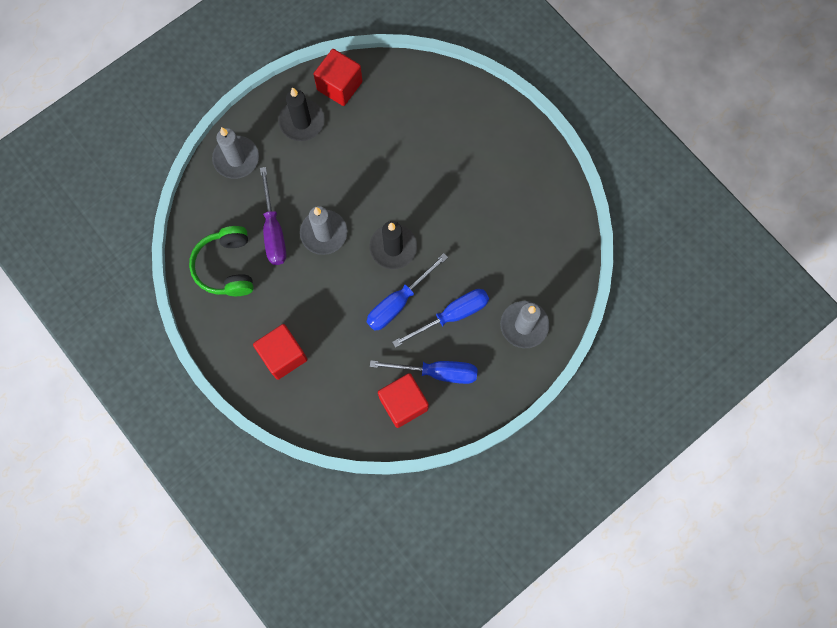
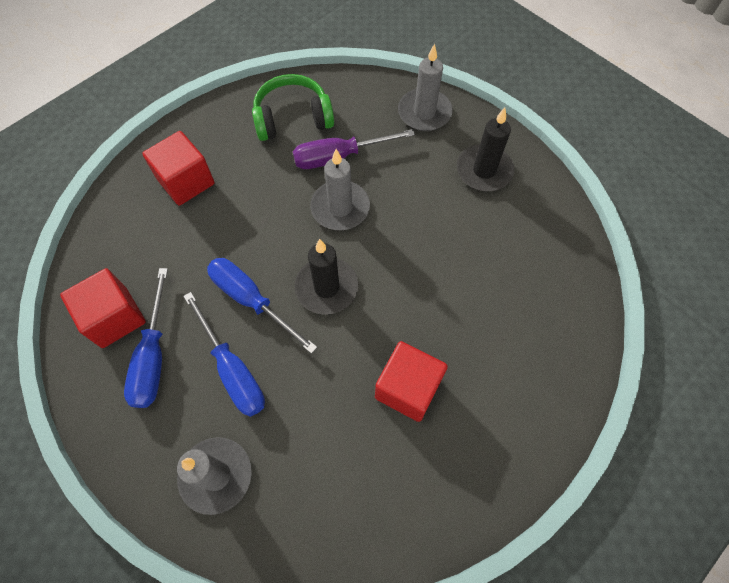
camera: 85 degrees right, 10 degrees down
(339, 86) = (542, 206): red cube -> red cube (408, 388)

